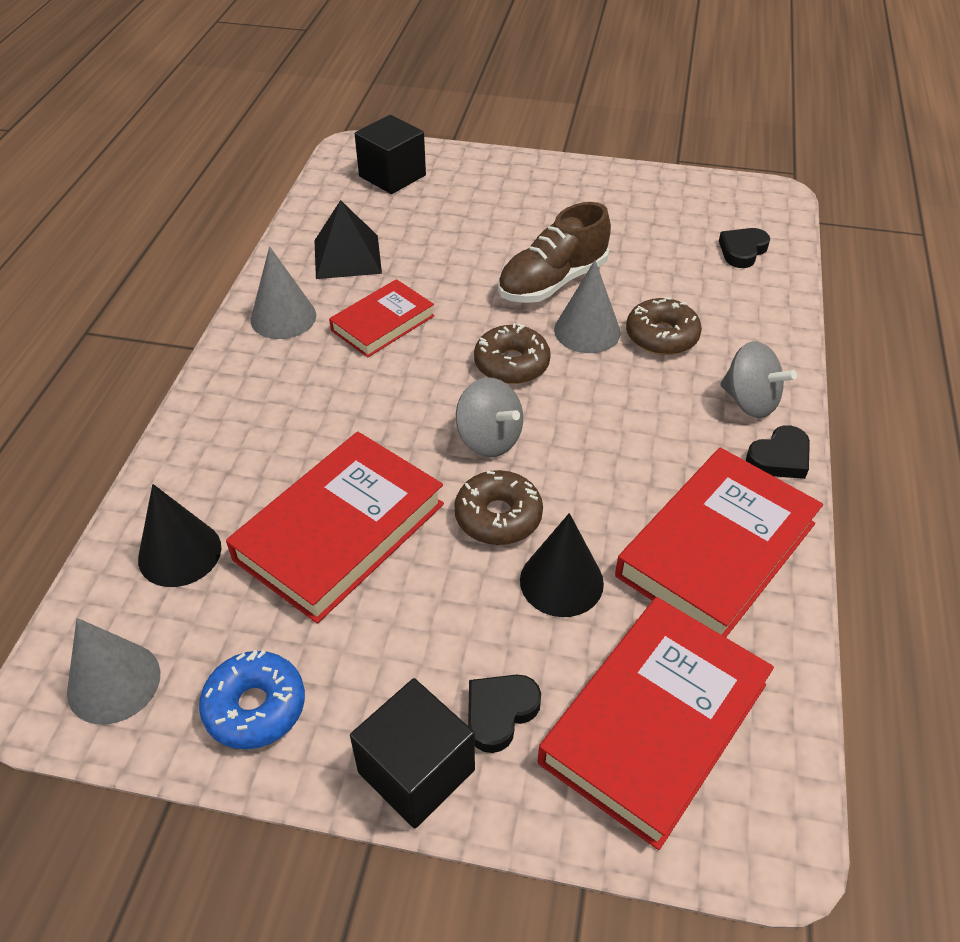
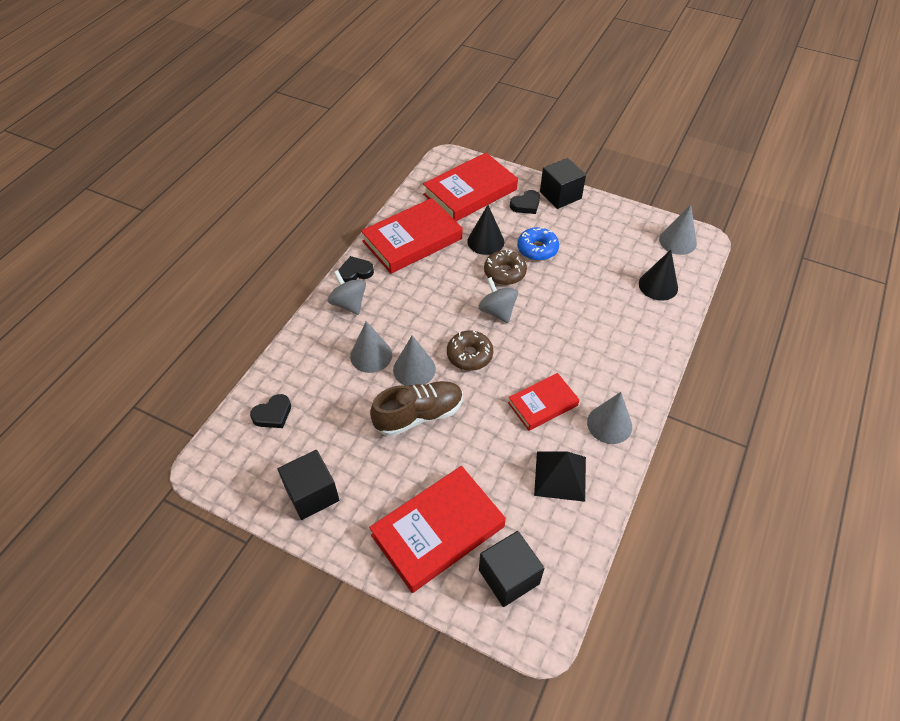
camera: 165 degrees left, 5 degrees up
(255, 707) = (619, 223): blue donut -> blue donut (537, 249)
(340, 531) = (581, 280): red book -> red book (438, 531)
(636, 196) = (312, 494): none -> black cube
(661, 336) = (371, 355): brown donut -> grey cone

